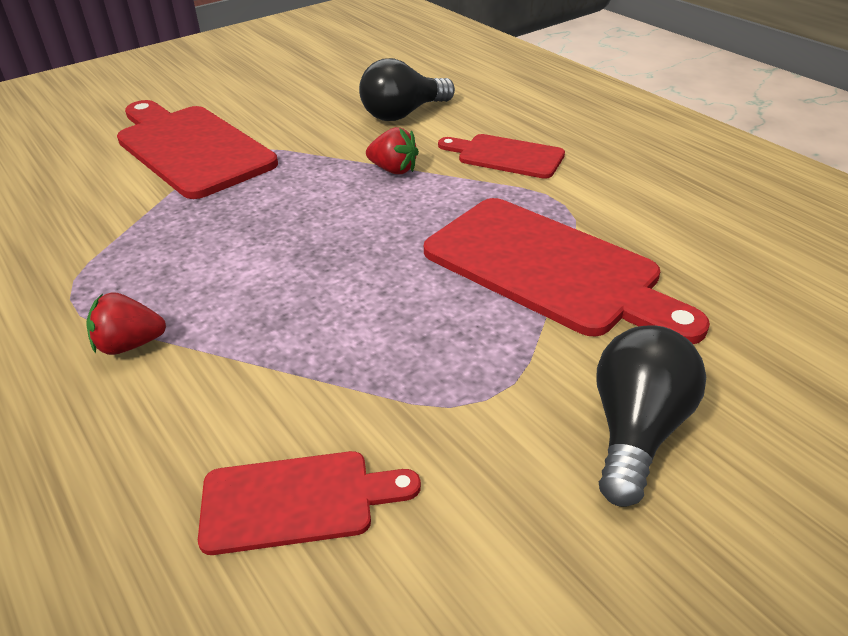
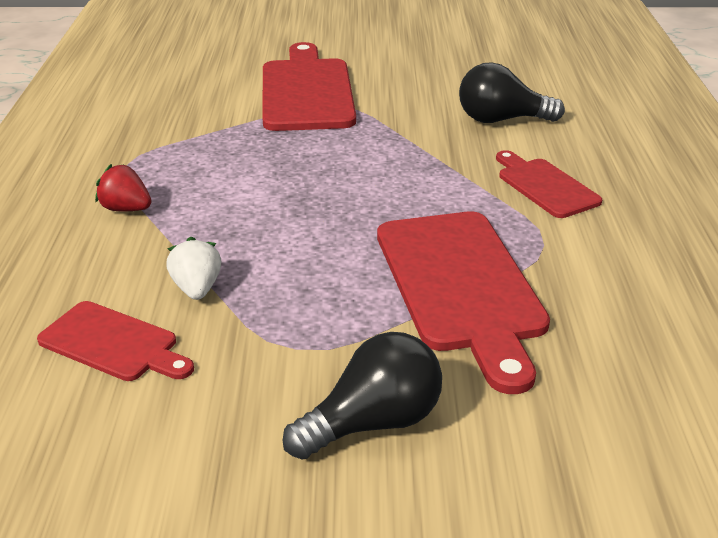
camera: 35 degrees right, 5 degrees down
(316, 391) = (197, 289): none -> white strawberry
(393, 170) = (435, 162): red strawberry -> none

